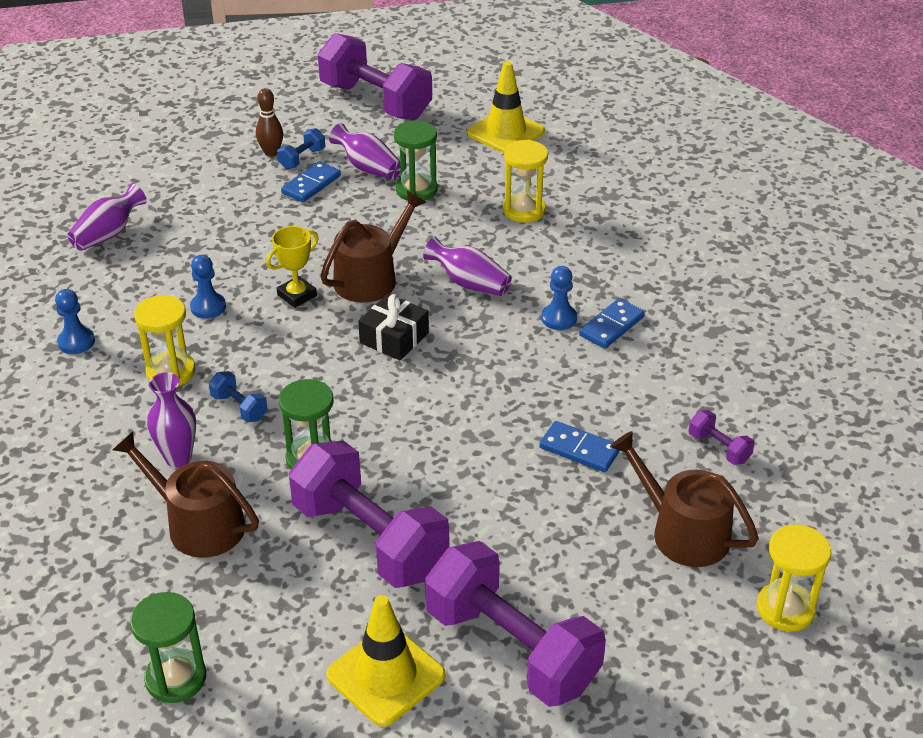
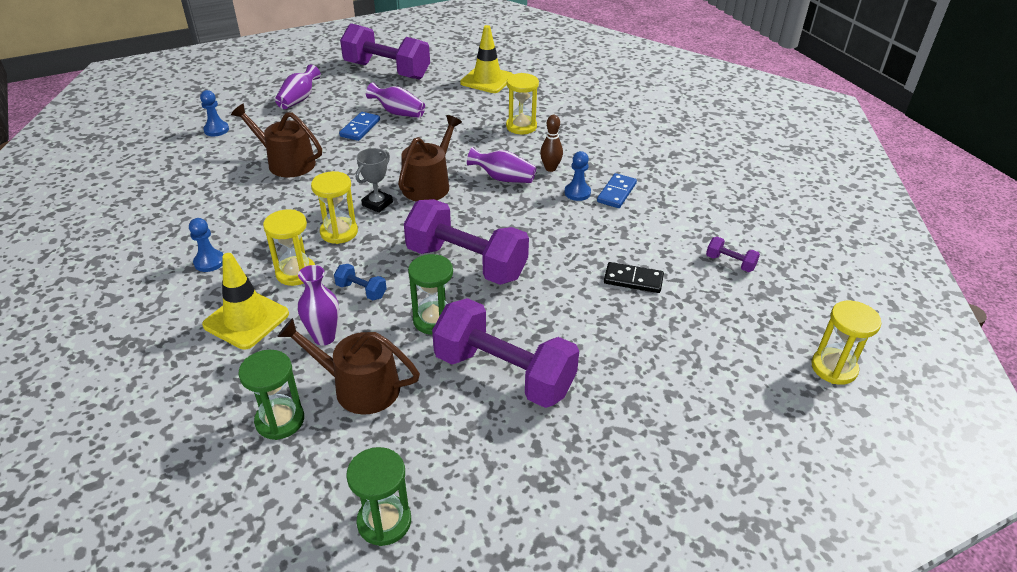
camera: 15 degrees left, 0 degrees up
(108, 234) = (212, 180): purple vase -> purple vase (299, 99)
(208, 307) = (310, 221): blue pawn -> blue pawn (216, 130)
(238, 327) = (339, 232): none -> yellow hourglass
(271, 153) = (322, 111): brown bowling pin -> brown bowling pin (550, 168)
(297, 295) = (377, 204): yellow trophy -> grey trophy
(302, 159) = (347, 112): blue dumbbell -> none
(386, 675) = (561, 481): yellow traffic cone -> yellow traffic cone (246, 319)
(394, 338) = (463, 223): black gift -> none
(416, 190) = (439, 123): green hourglass -> green hourglass (280, 420)
(512, 648) = (651, 438): purple dumbbell -> purple dumbbell (466, 263)
(579, 449) = (633, 280): blue domino -> black domino
(682, 532) = (734, 326): brown watering can -> brown watering can (286, 162)

